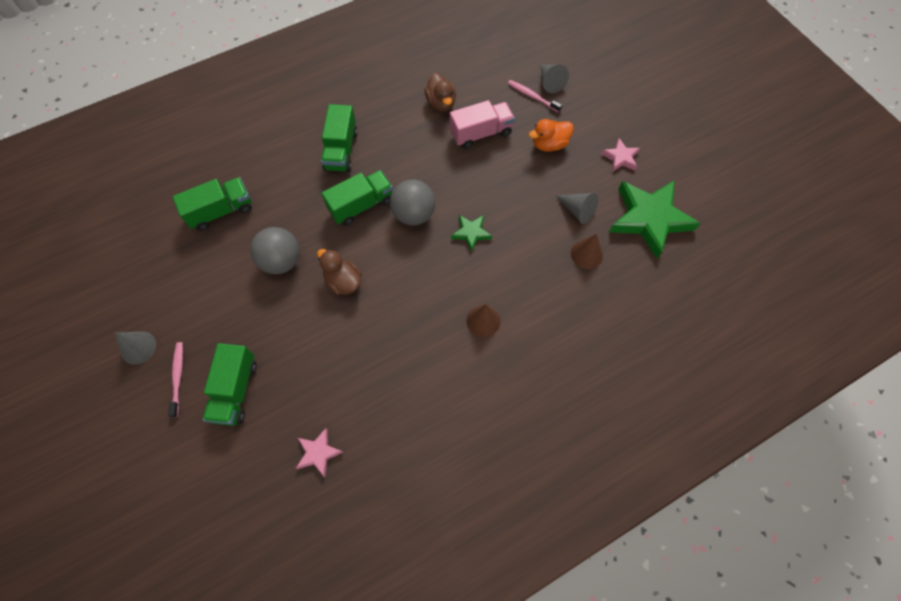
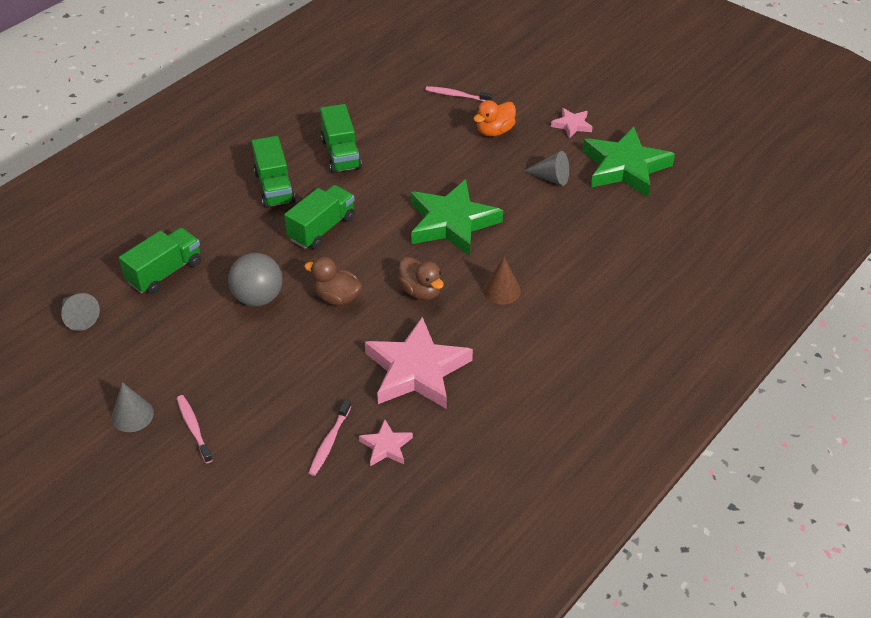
camera: 20 degrees left, 20 degrees down
(235, 390) = (266, 421): green truck -> green truck (341, 154)
(275, 431) = (329, 442): none -> pink toothbrush
(376, 381) = (417, 370): none -> pink star
(414, 214) = (383, 222): grey ball -> none
(441, 103) = (363, 122): brown duck -> brown duck (420, 291)
(471, 233) = (452, 222): green star -> green star, size x2.13
(481, 133) = (419, 138): pink truck -> none
(550, 82) = (469, 80): grey cone -> grey cone (78, 317)
(586, 254) = (578, 210): brown cone -> none

